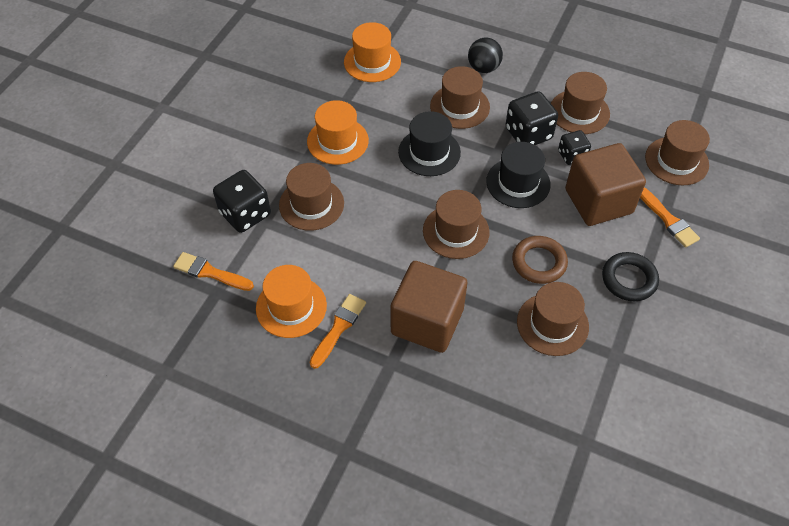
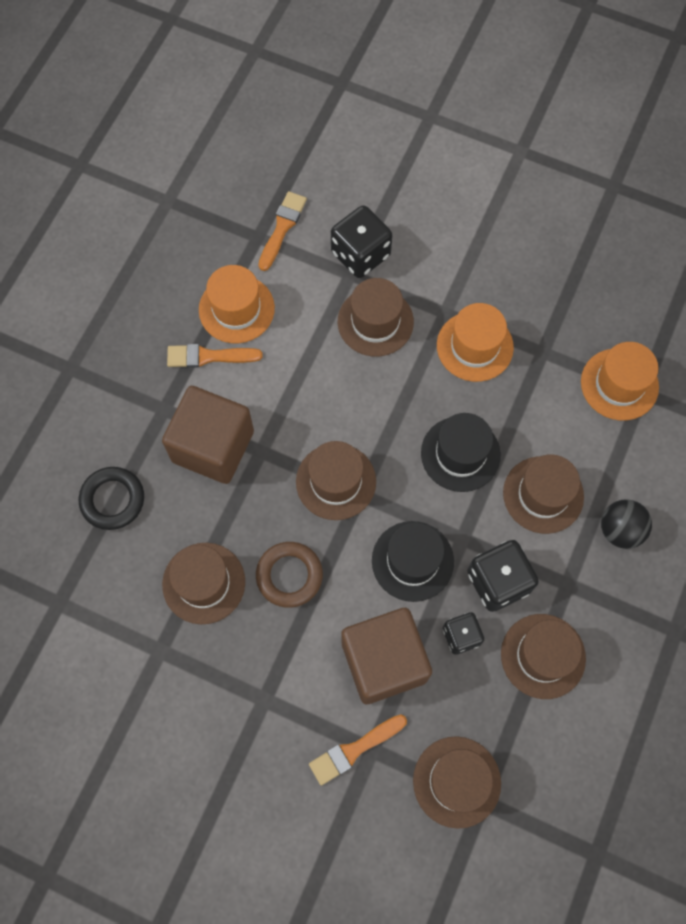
camera: 90 degrees right, 15 degrees up
(338, 328) = (208, 356): orange brush -> orange brush turned 150 degrees clockwise
(629, 279) = (262, 682): black ring -> black ring (112, 500)

